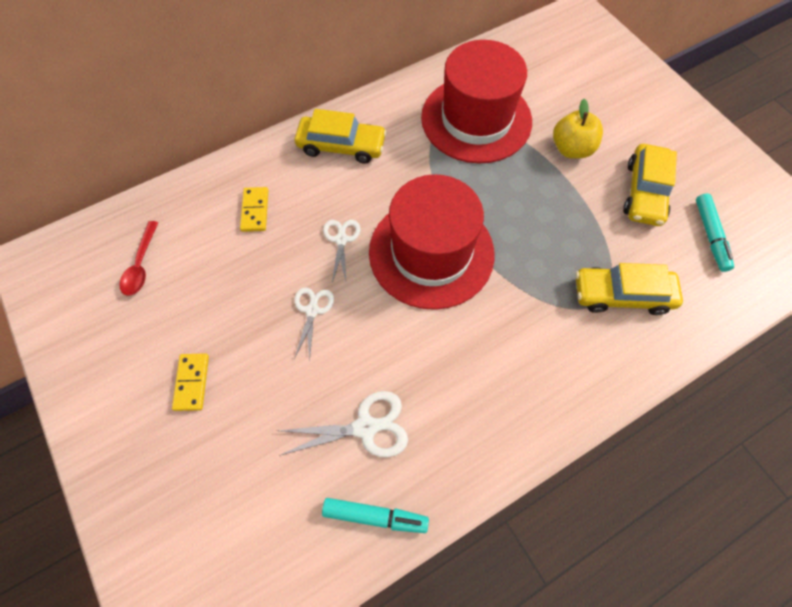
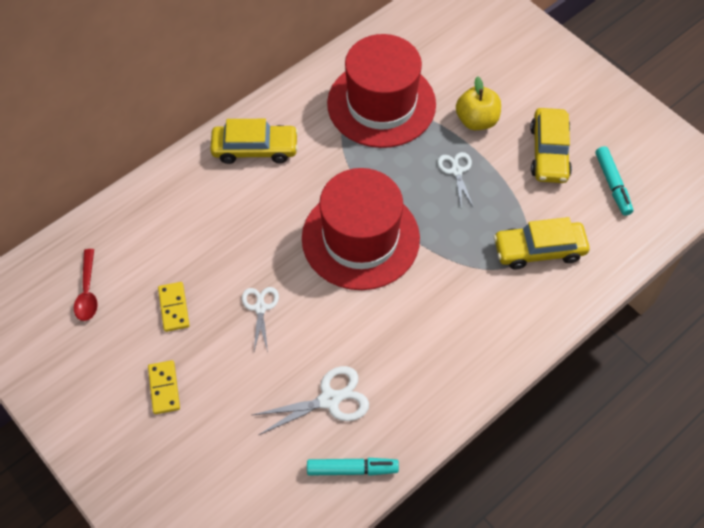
camera: 10 degrees left, 5 degrees down
(255, 210) = (185, 224): yellow domino -> yellow domino (174, 308)
(341, 240) = (274, 239): white scissors -> white scissors (456, 171)

